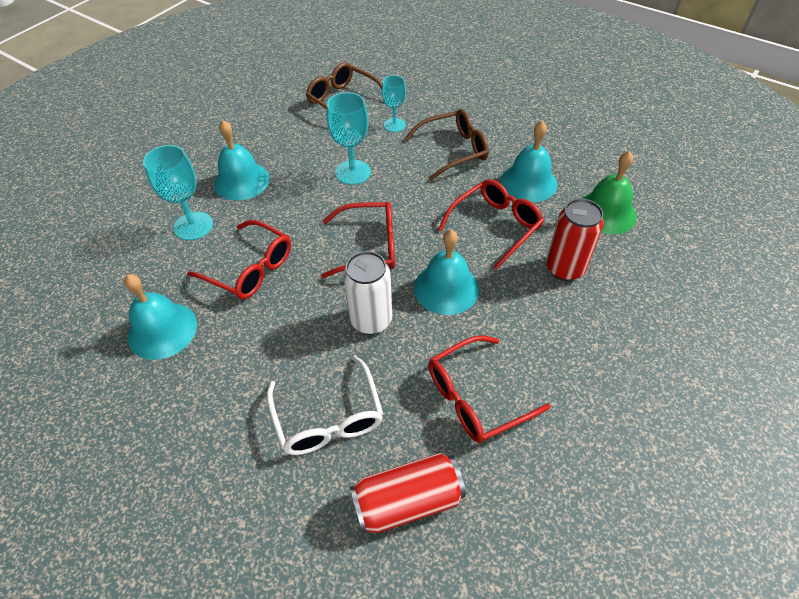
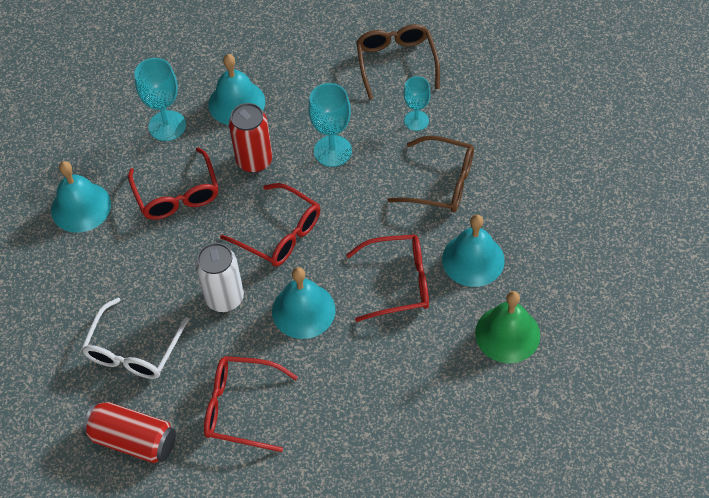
camera: 40 degrees right, 5 degrees up
(564, 268) = (413, 358): red can -> red can (254, 161)

